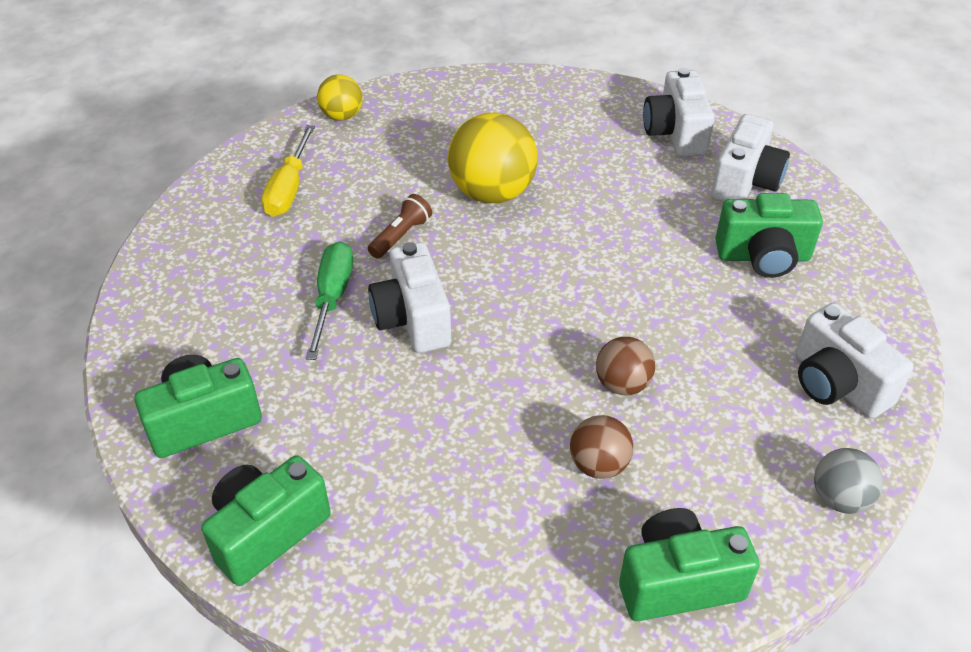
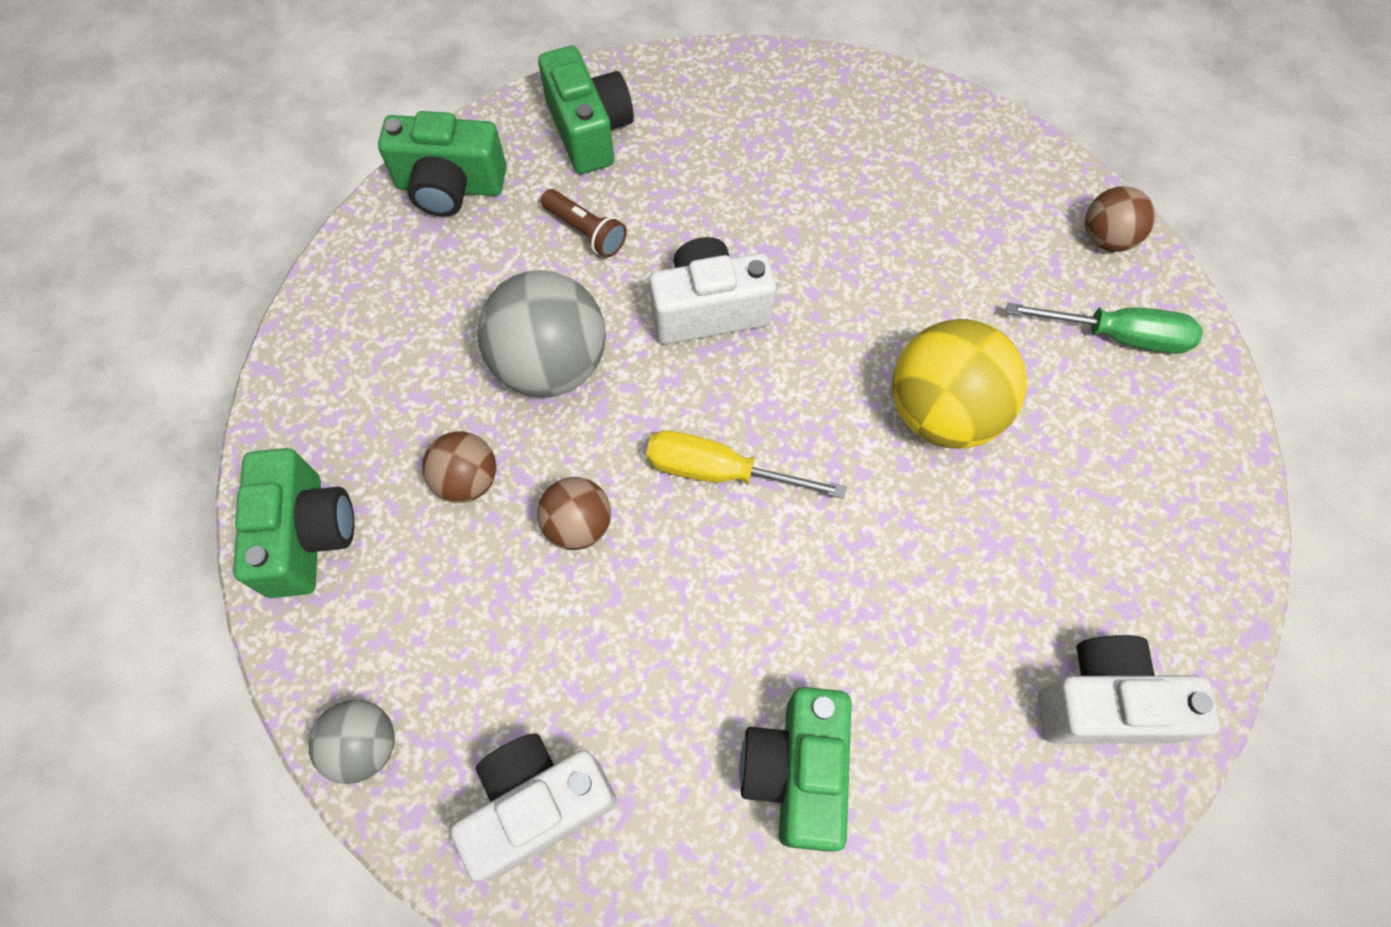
camera: 95 degrees right, 20 degrees up
(267, 532) = (450, 187): green camera -> green camera turned 135 degrees clockwise
(289, 189) = (945, 185): yellow screwdriver -> yellow screwdriver (719, 471)
(332, 297) = (751, 232): green screwdriver -> green screwdriver (1118, 336)
(342, 116) = (1106, 238): yellow ball -> brown ball
(401, 236) = (855, 302): brown flashlight -> brown flashlight (586, 231)
(476, 419) = (551, 365): none -> grey ball
(745, 182) = (977, 791): white camera -> none

